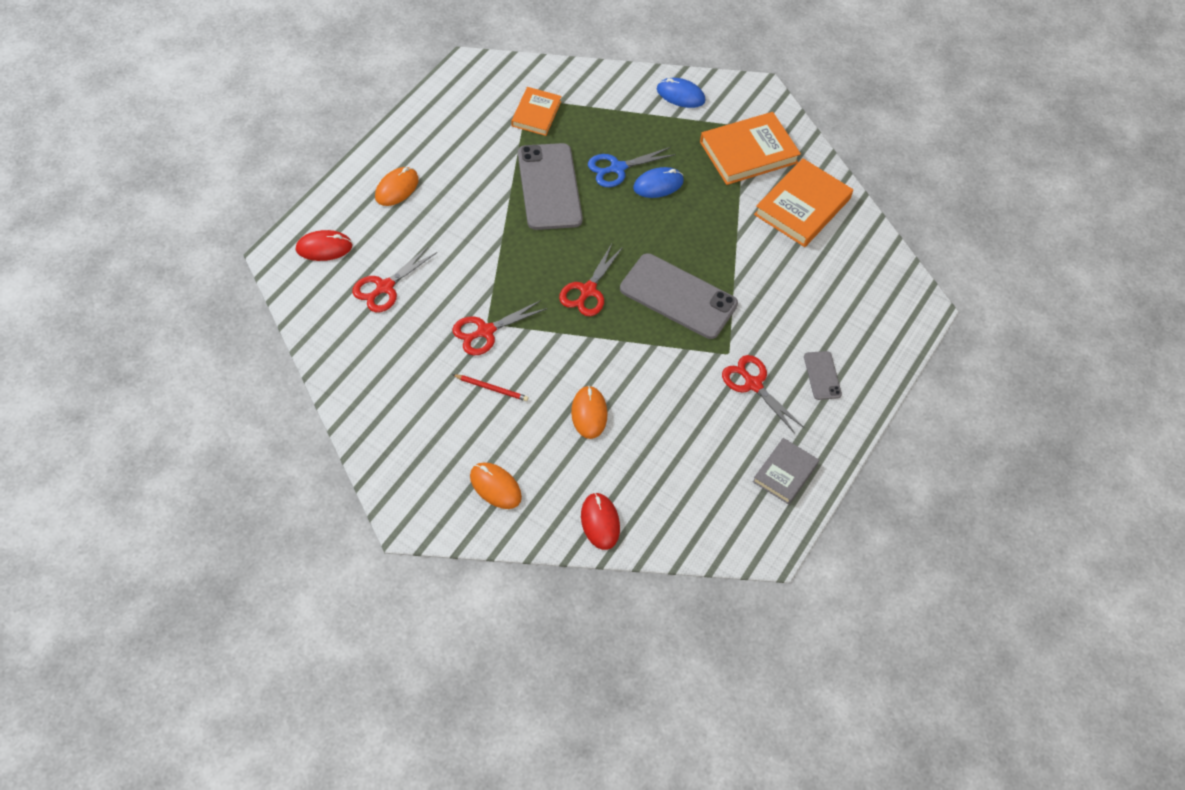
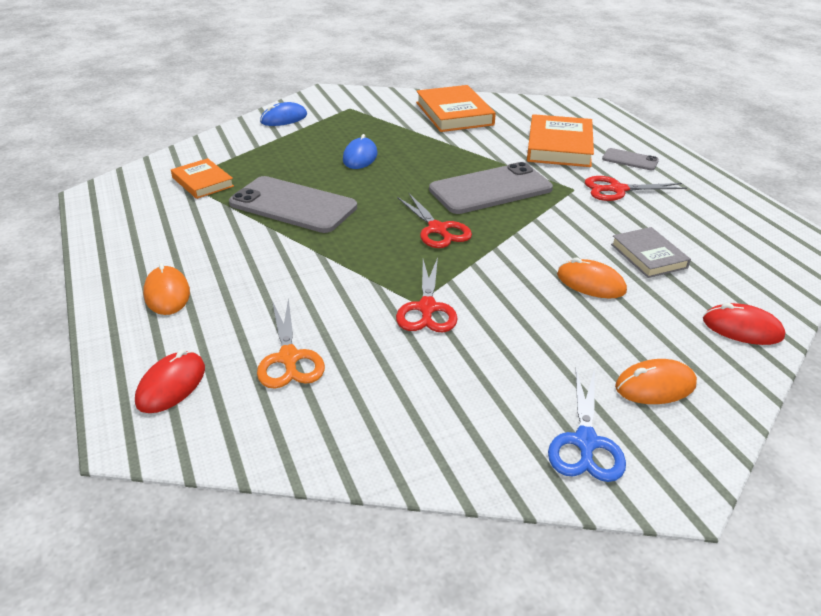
camera: 50 degrees left, 20 degrees down
(384, 287) = (289, 358): red scissors -> orange scissors
(491, 388) = (509, 334): red pencil -> none
(617, 168) = (318, 167): blue scissors -> blue scissors (585, 442)
(748, 152) = (377, 114): orange book -> orange book (559, 146)
(785, 473) = (726, 208): grey book -> grey book (648, 256)

